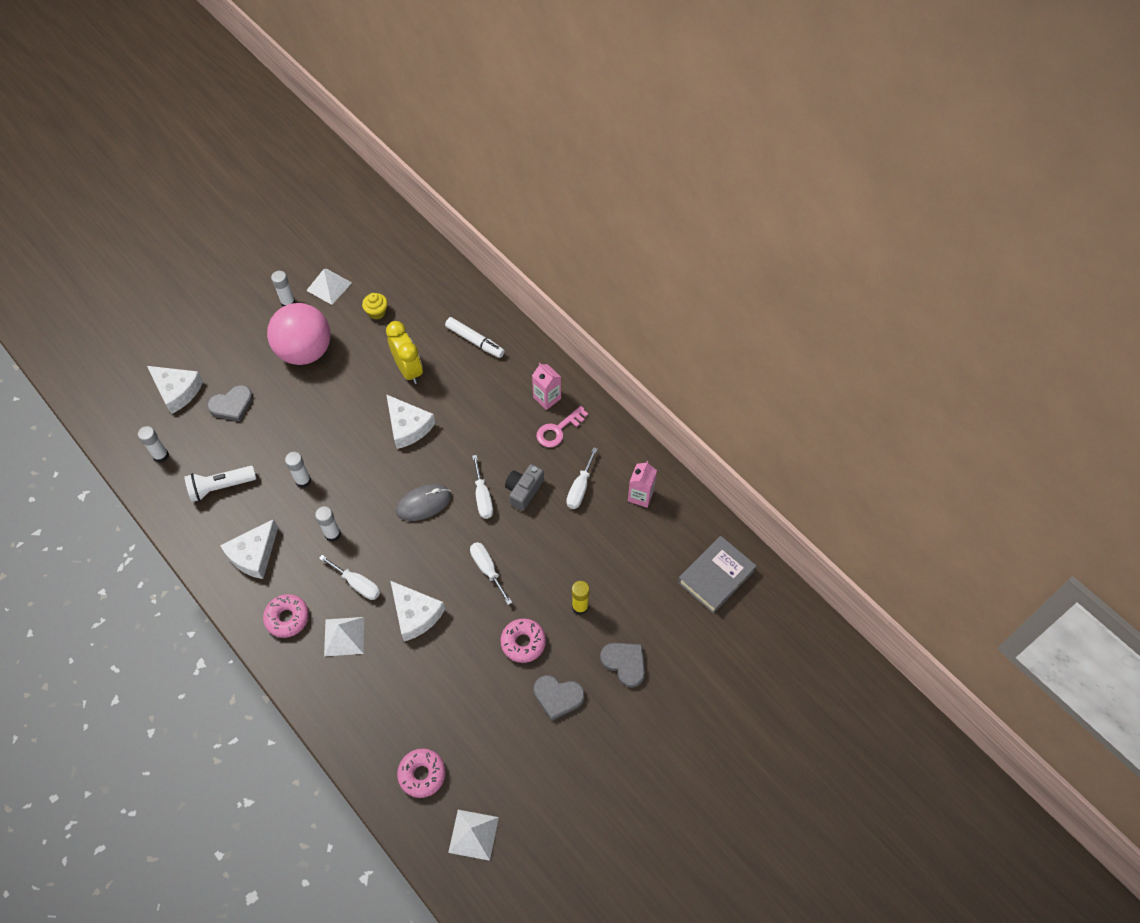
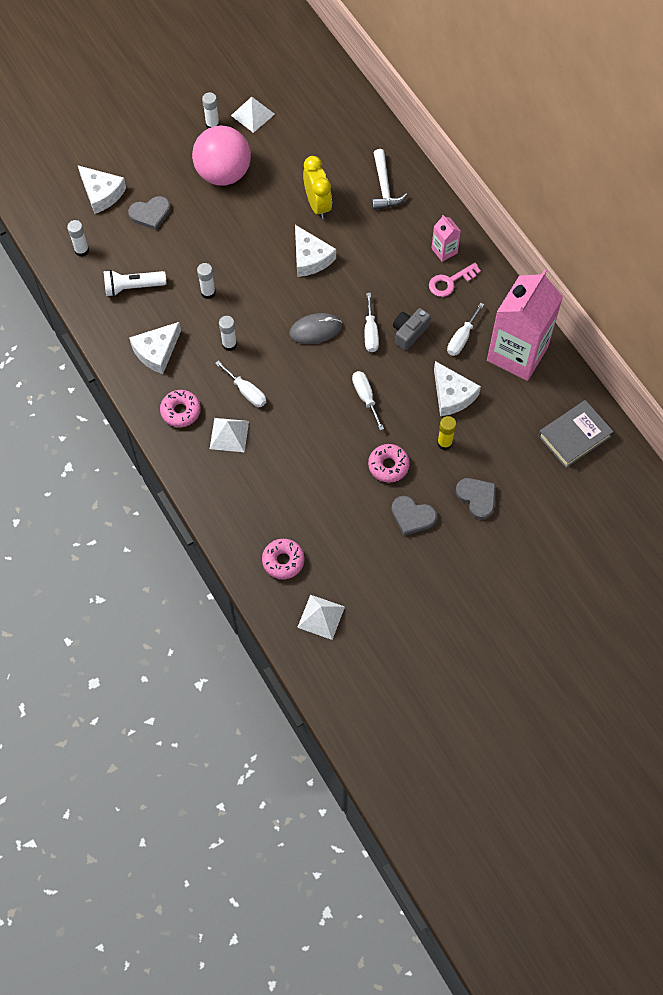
camera: 10 degrees right, 5 degrees up
(377, 312) = (295, 146): yellow cupcake -> none
(415, 614) = (295, 426): white cheese -> white cheese (452, 395)
(475, 341) = (384, 187): white marker -> white hammer
(640, 495) = (517, 353): pink carton -> pink carton, size x2.34

